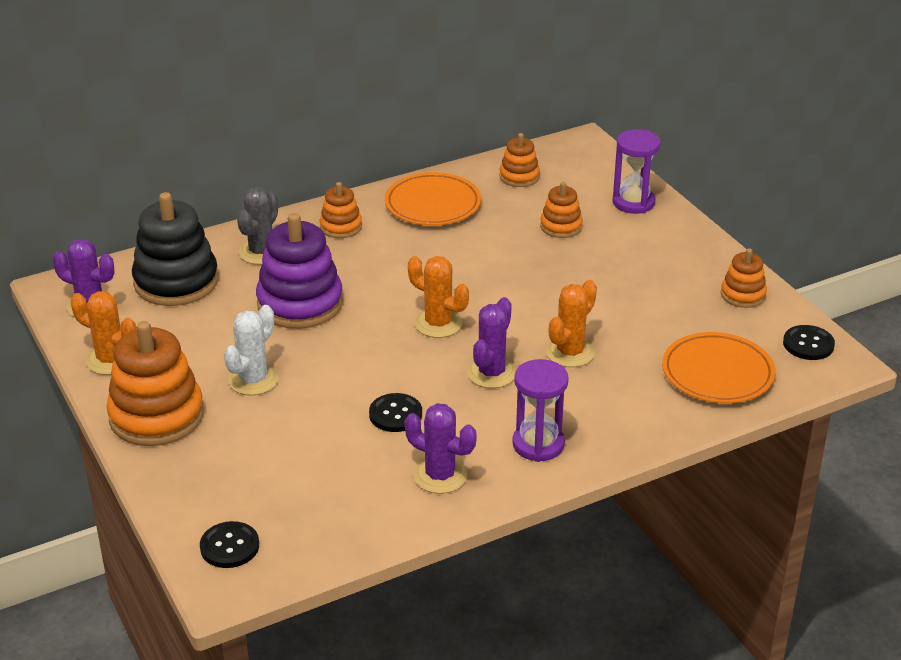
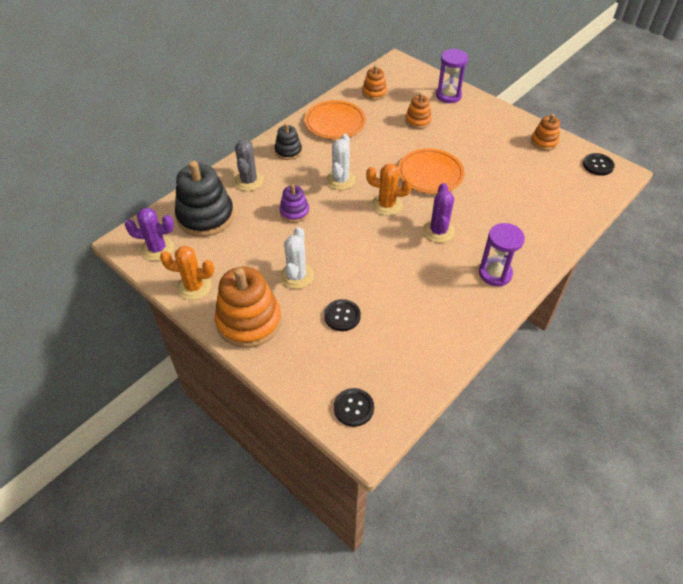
camera: 20 degrees left, 15 degrees up
(300, 304) = (294, 212): purple stacking toy -> purple stacking toy, size x0.53
(341, 227) = (288, 151): orange stacking toy -> black stacking toy
(392, 278) = (340, 180): none -> white cactus
(395, 414) = (399, 276): black button -> black button (342, 316)
(440, 476) = (452, 313): purple cactus -> none
(570, 352) = (474, 205): orange cactus -> none
(717, 373) = (563, 197): orange plate -> orange plate (430, 174)

